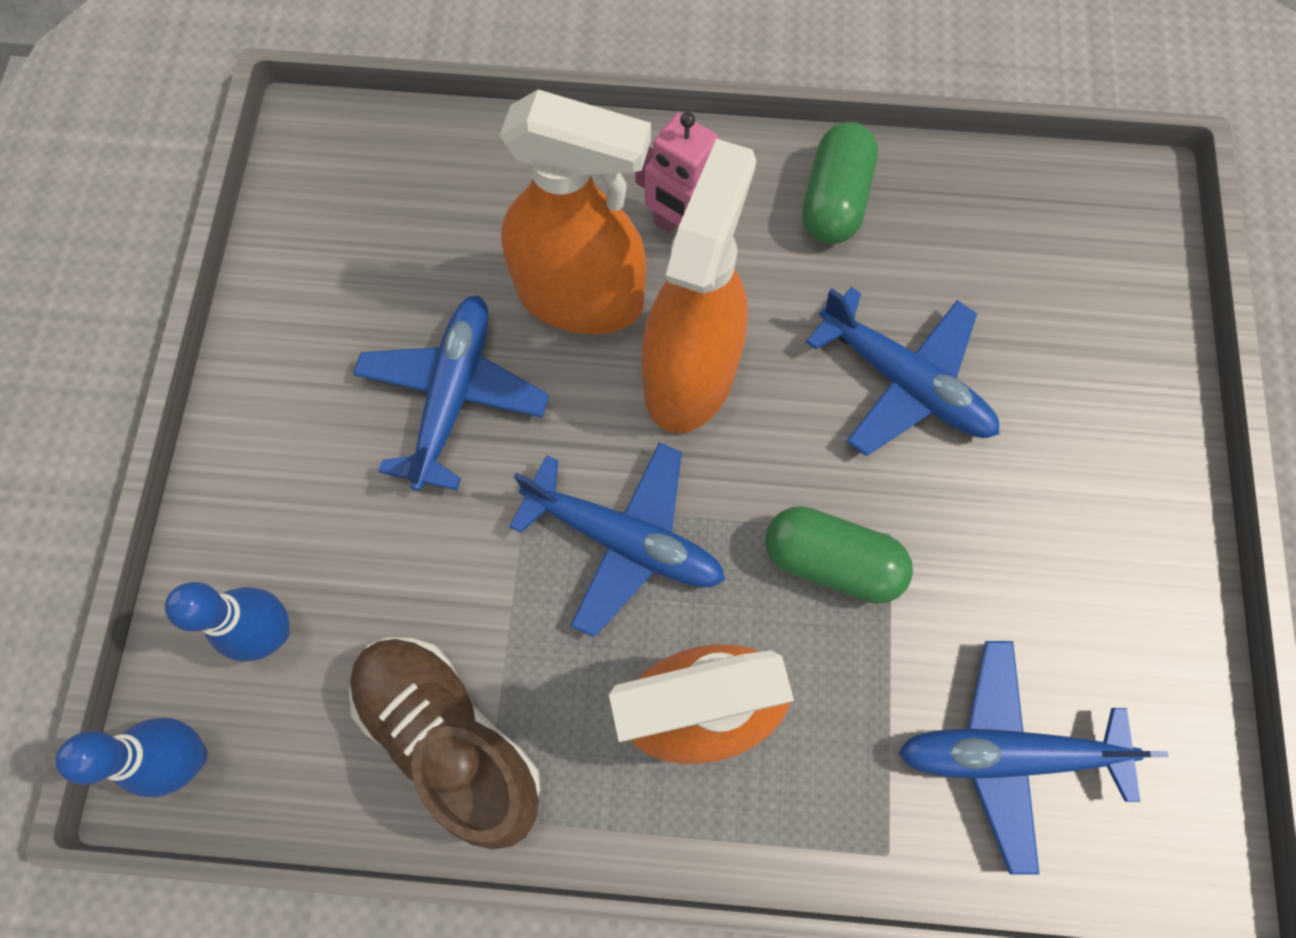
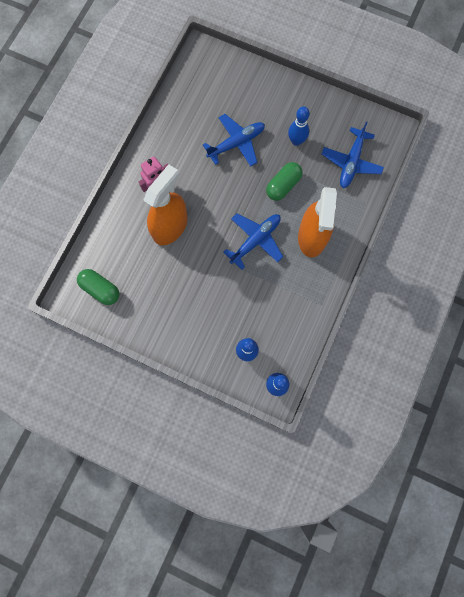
camera: 70 degrees left, 5 degrees up
(450, 737) = (296, 308): brown shoe -> none
(454, 395) = (189, 276): blue plane -> none
(690, 375) = (210, 203): orange spray bottle -> none
(833, 200) = (167, 138): green capsule -> green capsule (100, 289)
(994, 551) = (296, 141): none -> blue bowling pin

